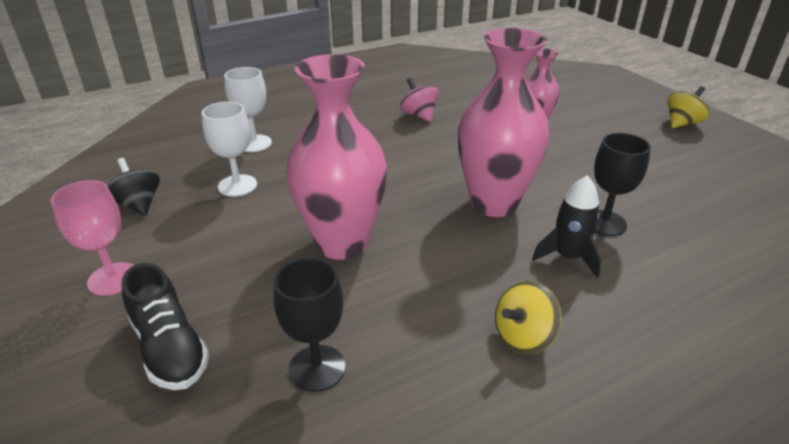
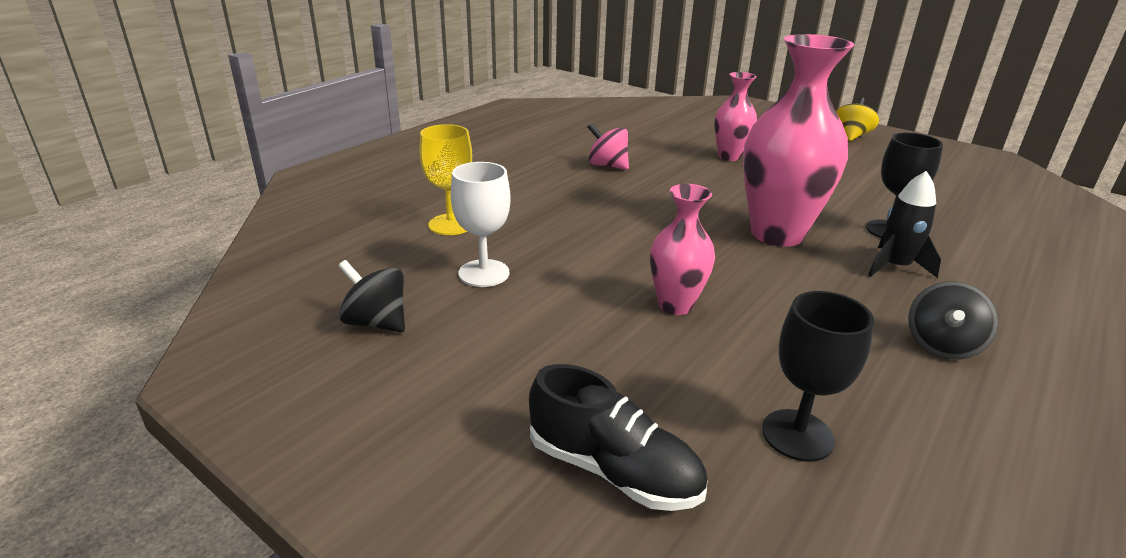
camera: 25 degrees left, 5 degrees down
(113, 279) = (444, 415): pink goblet -> none
(254, 143) = (451, 224): white goblet -> yellow goblet
(342, 243) = (675, 305): pink vase -> pink vase, size x0.55
(523, 337) = (941, 345): yellow spinning top -> black spinning top

